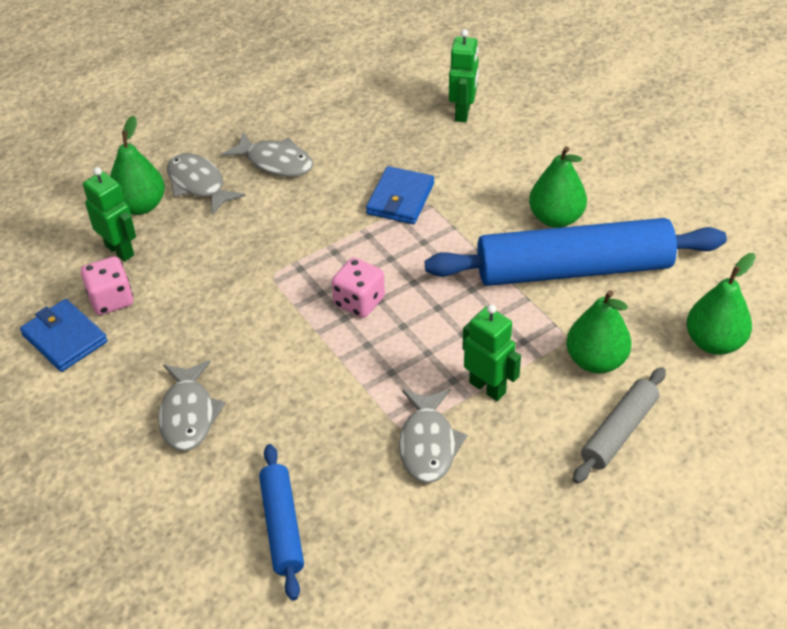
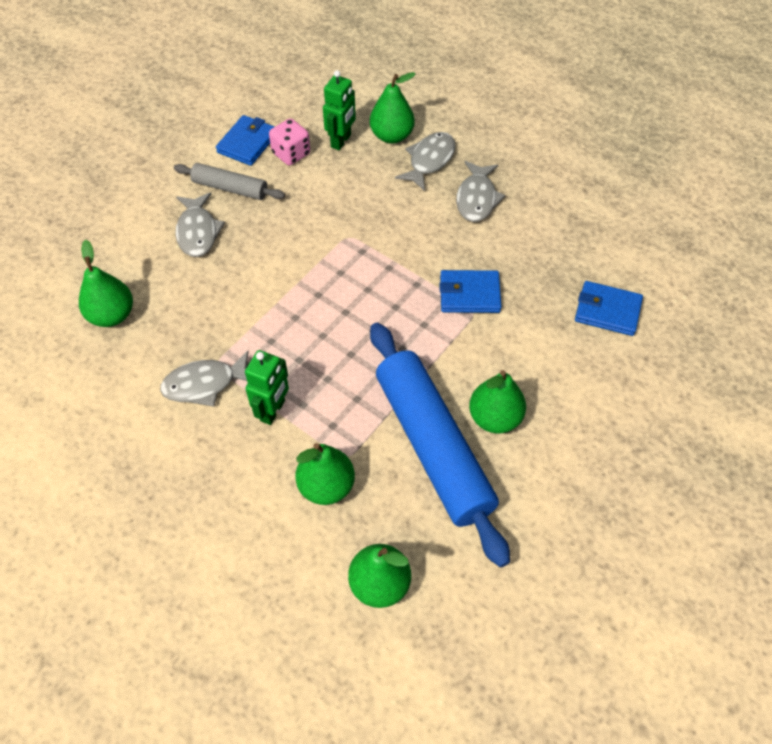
camera: 70 degrees right, 10 degrees up
(188, 414) = (197, 232): grey fish -> grey fish turned 75 degrees counterclockwise
(282, 526) = (112, 315): blue rolling pin -> green pear
(359, 302) = (339, 299): pink dice -> none
(463, 113) = (607, 311): green robot -> blue wallet
(619, 431) = (251, 520): grey rolling pin -> grey rolling pin (230, 188)

